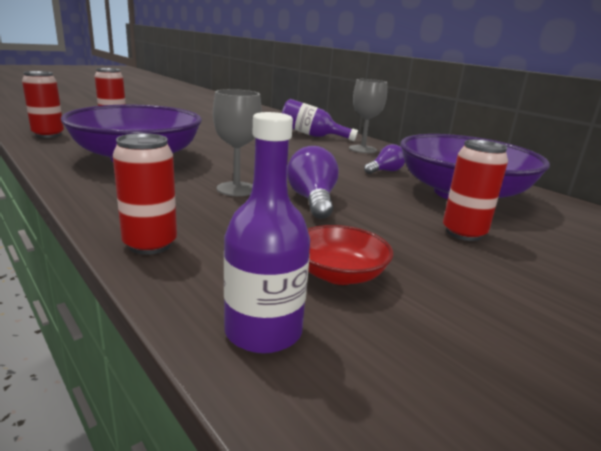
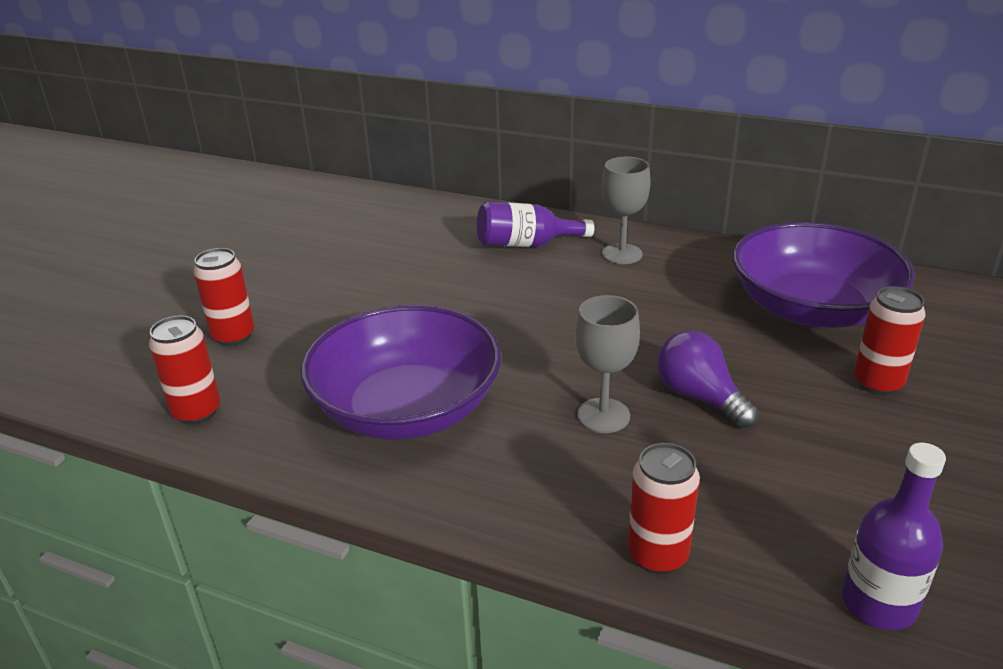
camera: 25 degrees left, 10 degrees up
(339, 274) = (850, 503): red bowl -> none
(385, 171) = (698, 296): purple light bulb -> none

